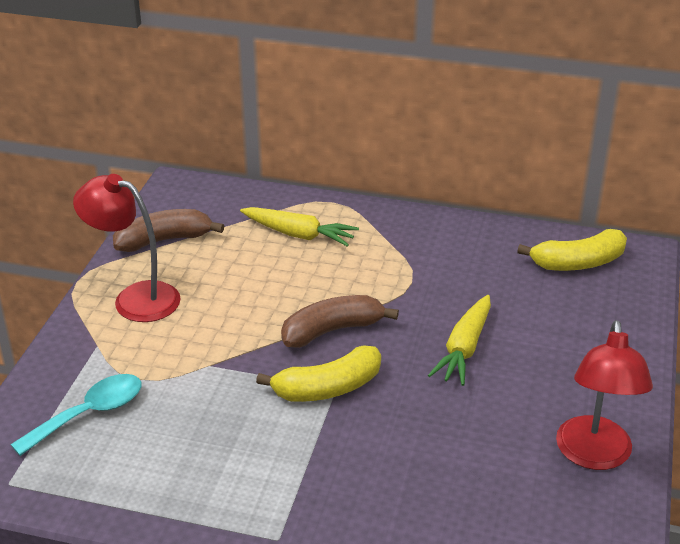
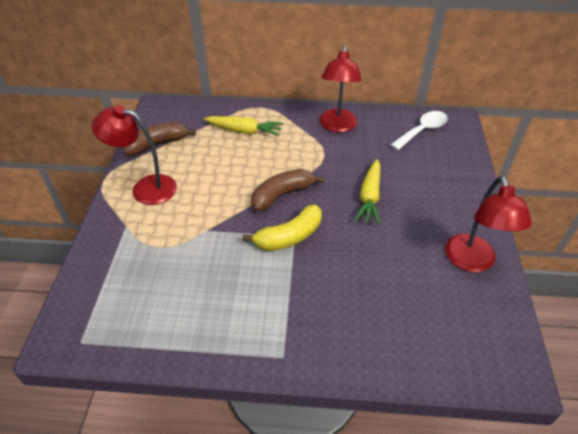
camera: 10 degrees left, 10 degrees up
(89, 414) = (130, 278): turquoise spoon -> none
(444, 242) = (337, 126): none -> red lamp
(578, 263) = (422, 131): yellow banana -> white spoon

